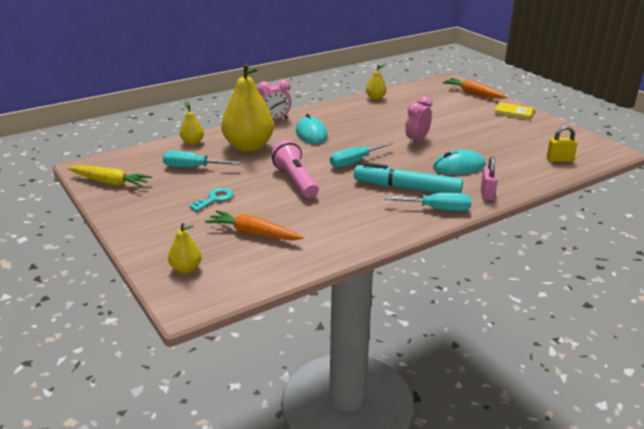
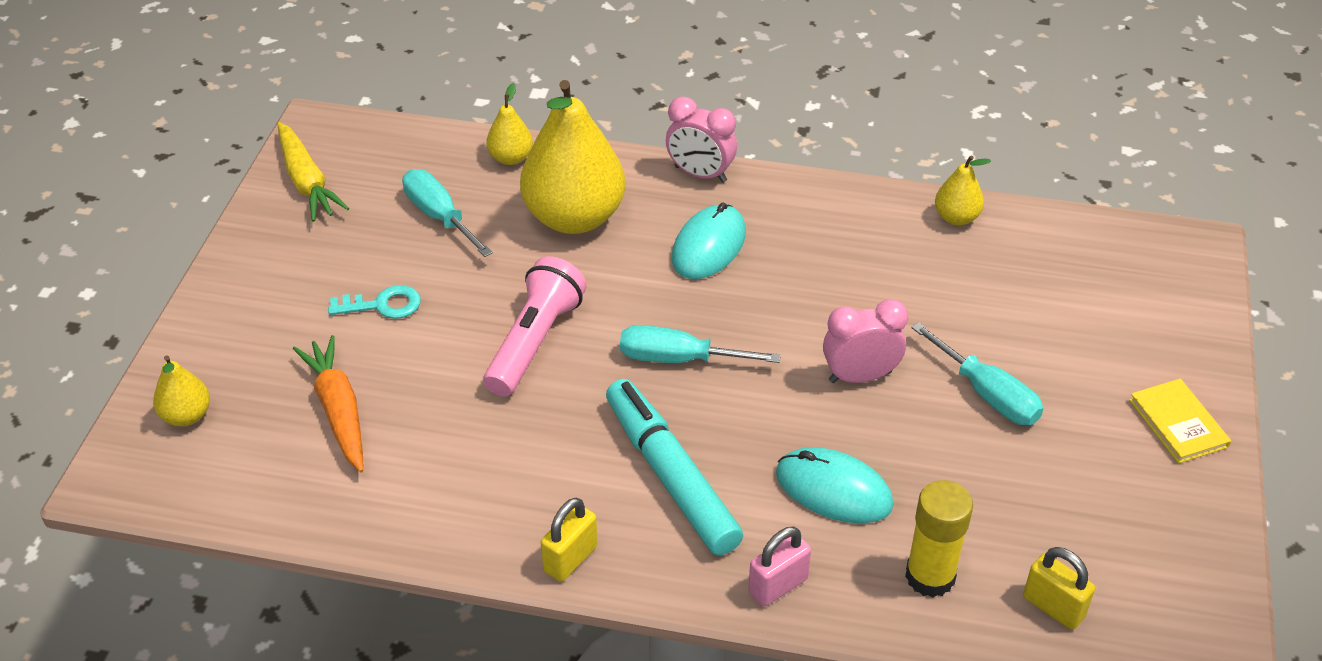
camera: 45 degrees right, 15 degrees up
(416, 223) = (570, 559): none -> yellow padlock
(437, 209) = (646, 556): turquoise screwdriver -> turquoise screwdriver (987, 394)
(473, 94) = (1180, 318): orange carrot -> none
(520, 170) = (930, 576): none -> yellow glue stick

